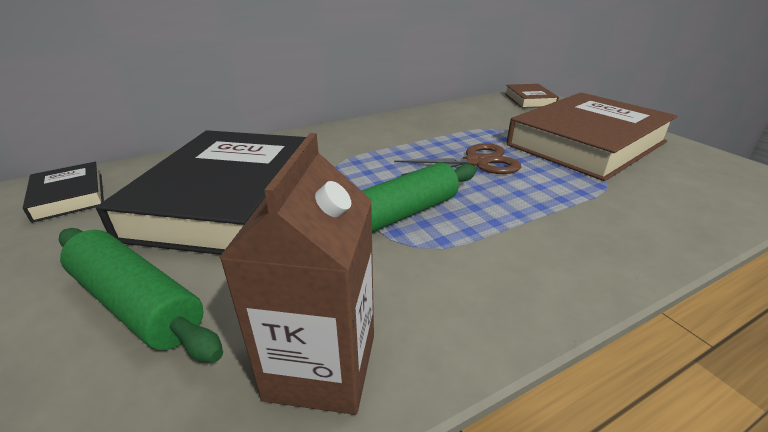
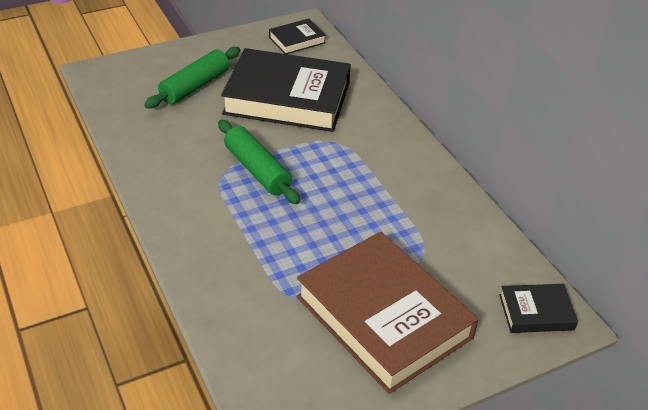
camera: 90 degrees right, 10 degrees up
(321, 366) = (144, 140): brown carton -> none
(477, 162) = (339, 223): brown scissors -> none
(529, 100) = (536, 312): brown book -> black book

